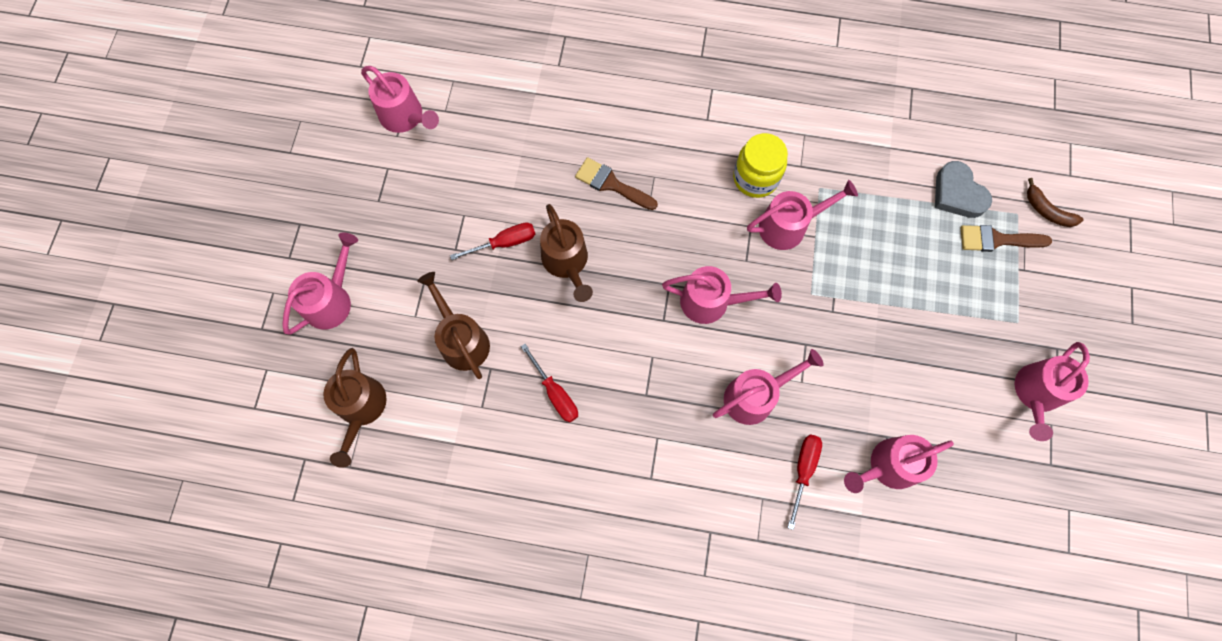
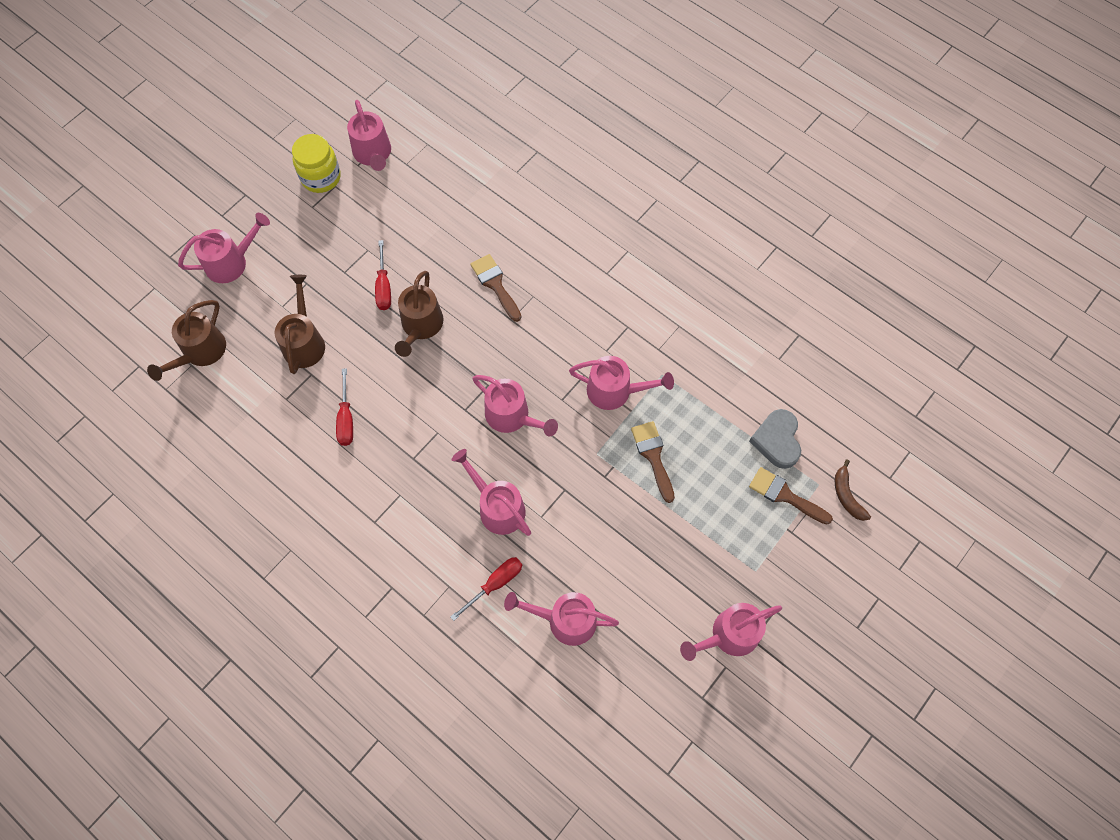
camera: 30 degrees right, 5 degrees down
(504, 243) = (384, 286): red screwdriver -> red screwdriver turned 75 degrees clockwise
(755, 178) = (614, 339): yellow jar -> yellow jar (321, 177)
(755, 396) = (497, 506): pink watering can -> pink watering can turned 135 degrees counterclockwise
(862, 268) = (653, 456): none -> brown brush

